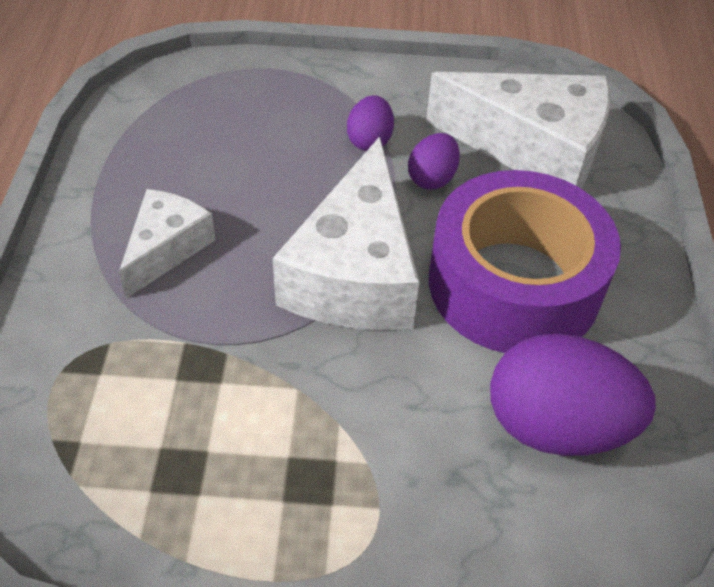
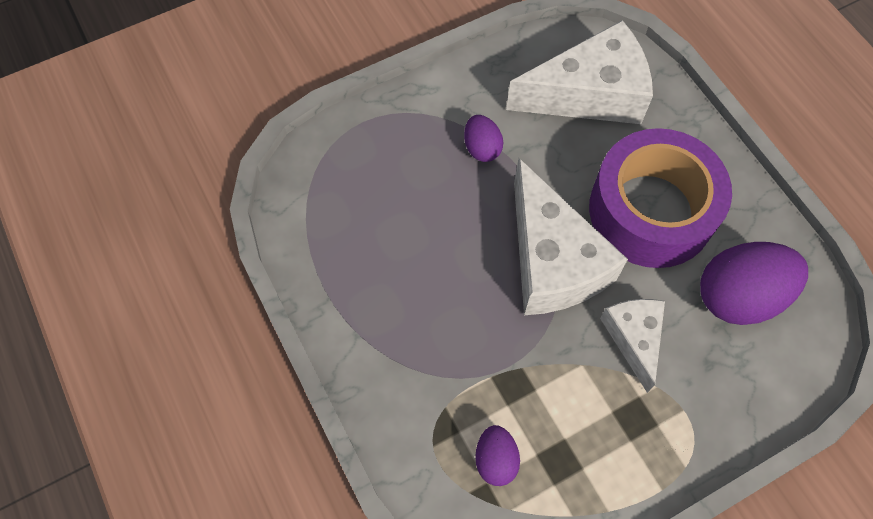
camera: 30 degrees left, 15 degrees up
(166, 248) = (421, 316): white cheese -> white cheese (634, 338)
(432, 178) = (545, 156): purple egg -> purple egg (495, 460)

